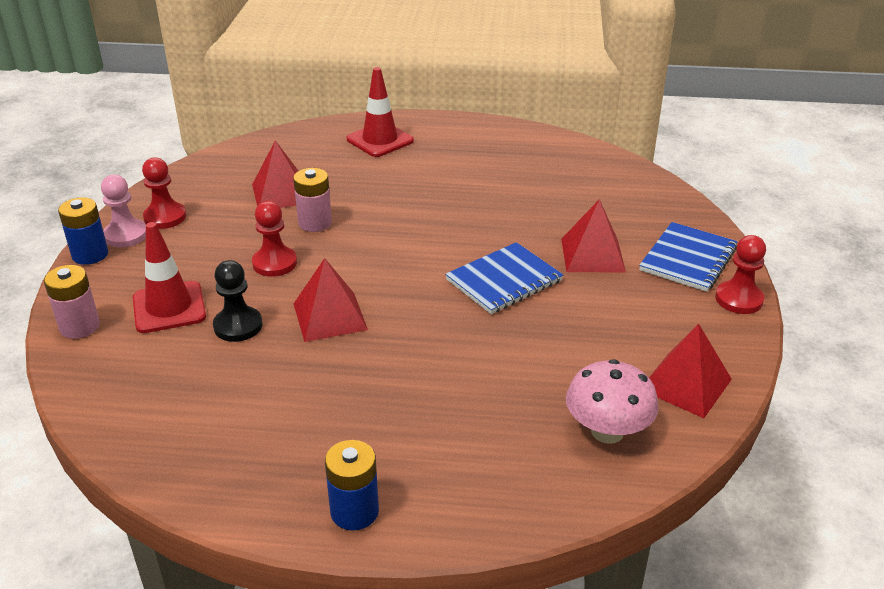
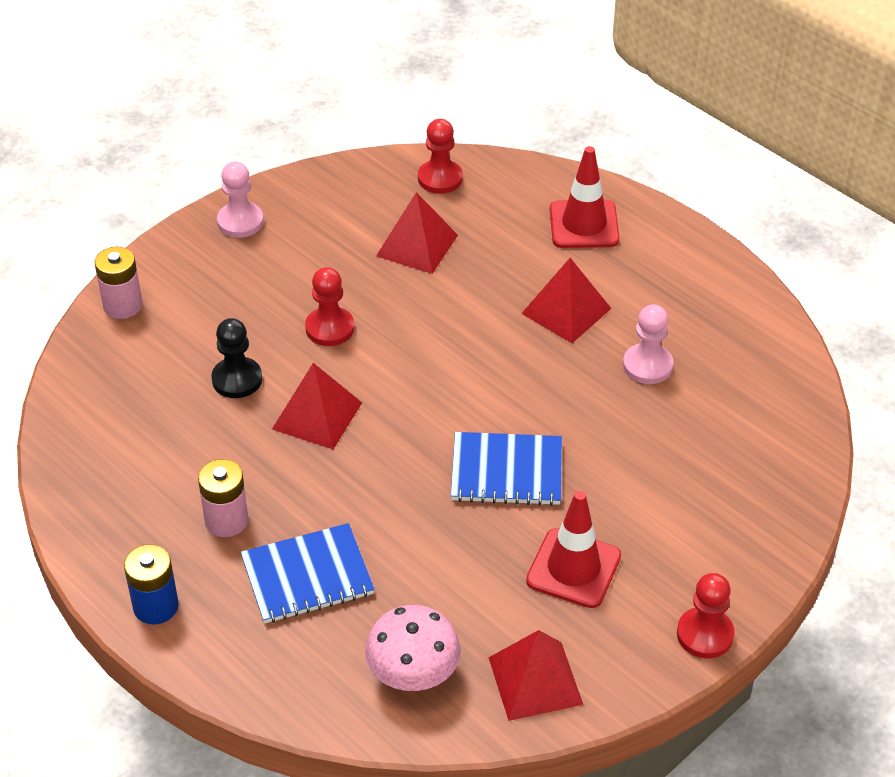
camera: 40 degrees right, 10 degrees up
(90, 255) = (194, 229): blue battery -> none
(165, 217) = (290, 218): red pawn -> red pawn (440, 178)
(169, 307) = (203, 326): red traffic cone -> red traffic cone (573, 568)
(315, 223) = (410, 300): pink battery -> pink battery (226, 520)
(513, 187) = (647, 365): none -> pink pawn
(592, 255) = (625, 495): red pyramid -> red pyramid (566, 310)
(688, 259) = (716, 559): blue notebook -> blue notebook (307, 576)

